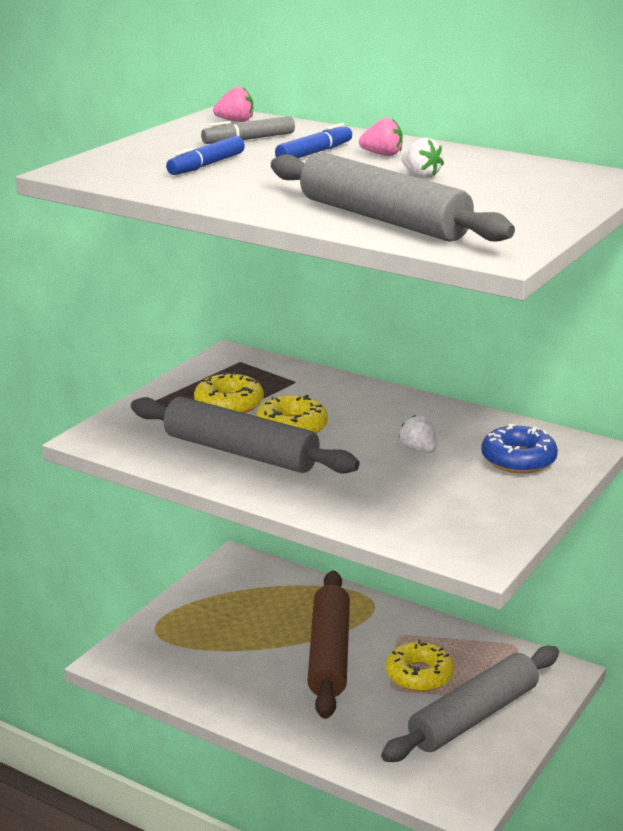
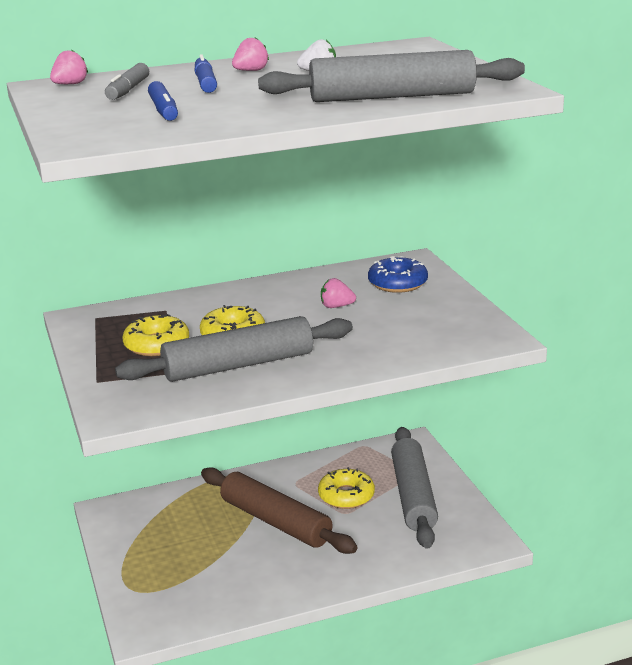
camera: 50 degrees left, 0 degrees up
(418, 450) = (336, 306): white strawberry -> pink strawberry

